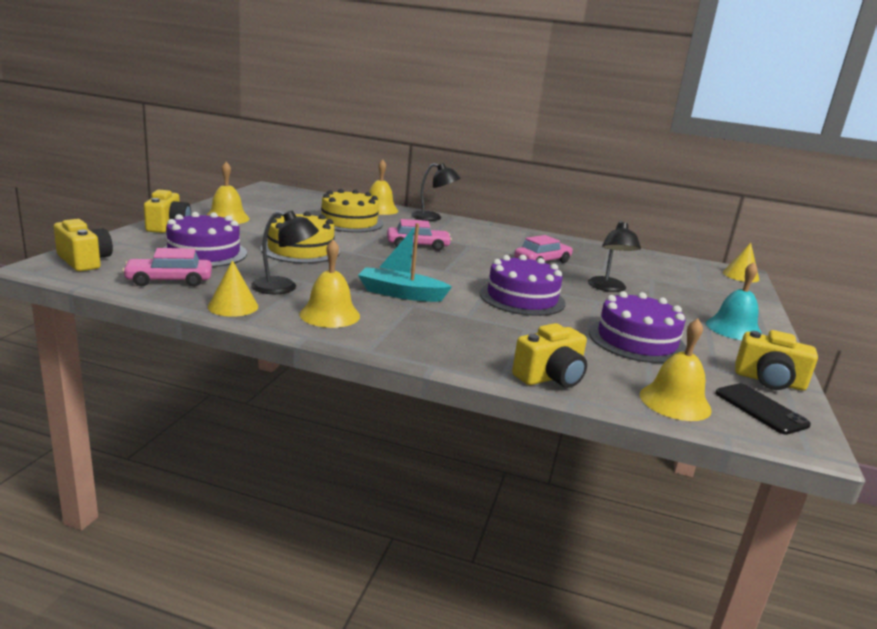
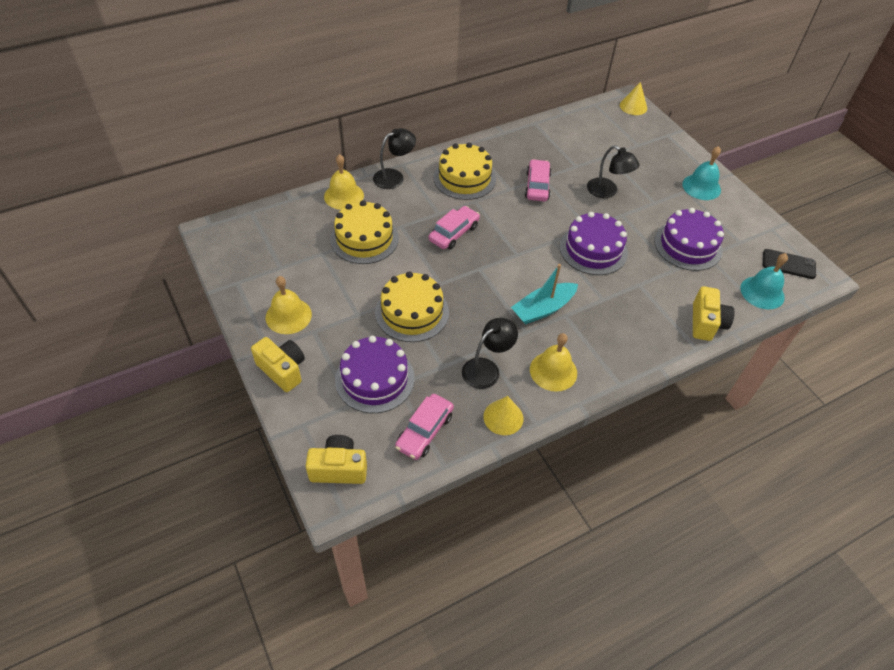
camera: 45 degrees left, 30 degrees up
(486, 237) = (464, 178): none -> yellow cake
(675, 402) = (762, 292): yellow bell -> turquoise bell
(769, 381) = (765, 232): yellow camera -> none

